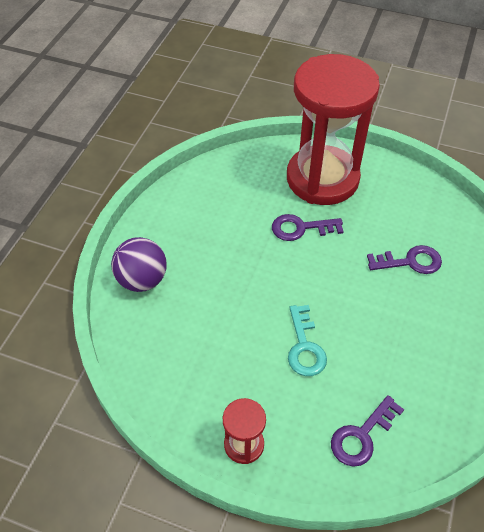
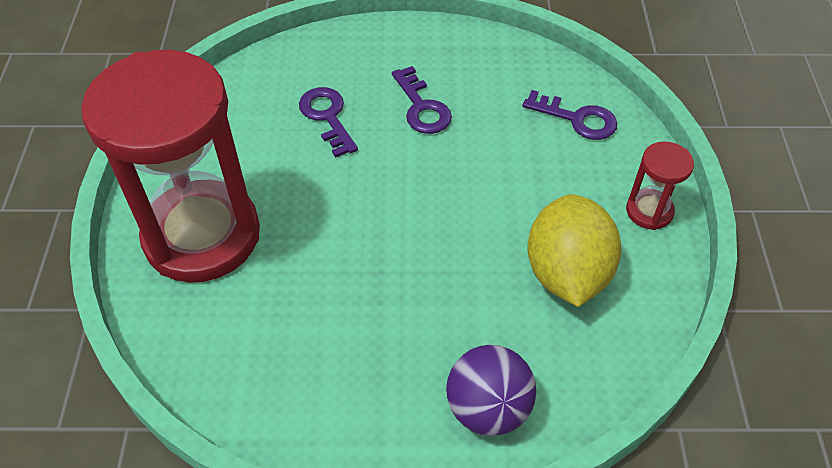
camera: 110 degrees left, 0 degrees up
(213, 360) = (567, 273): none -> yellow lemon
(301, 228) = (311, 237): purple key -> purple key (422, 107)
(304, 347) = (499, 188): turquoise key -> none

